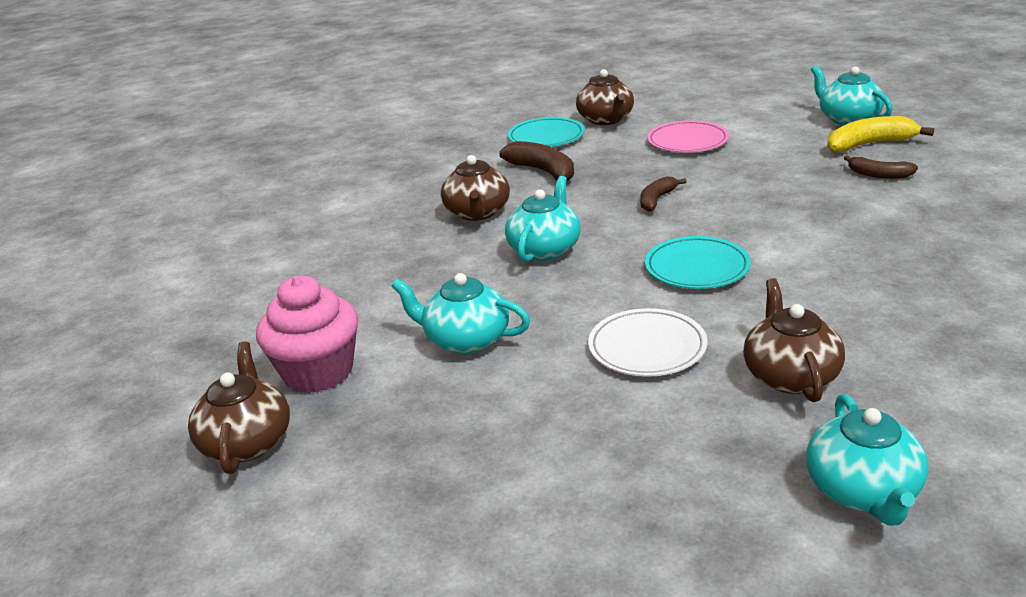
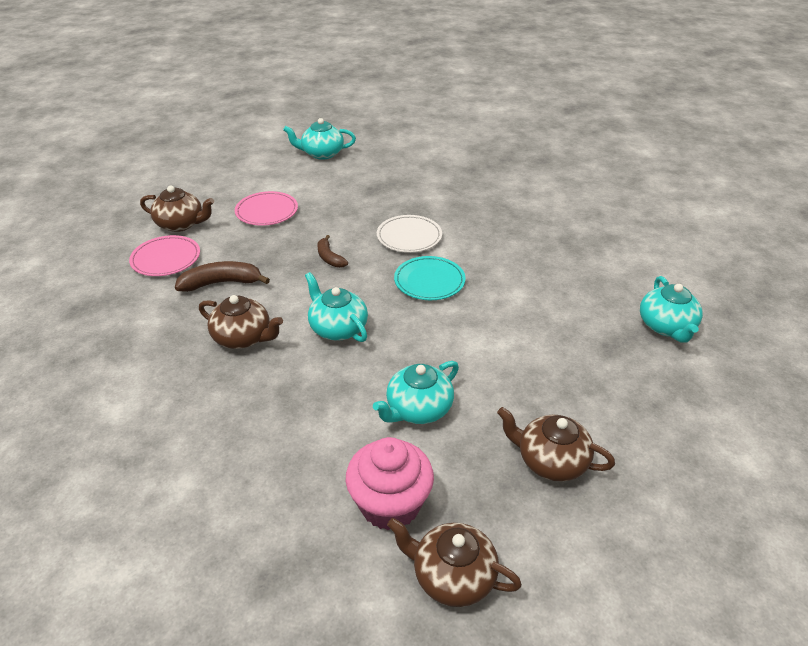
camera: 65 degrees left, 10 degrees up
(546, 137) = (166, 259): turquoise plate -> pink plate
(647, 348) = (496, 337): white plate -> white plate (409, 237)
(790, 375) = (563, 302): brown teapot -> brown teapot (550, 461)
(863, 491) = (666, 327): turquoise teapot -> turquoise teapot turned 60 degrees clockwise
(869, 144) = (361, 164): yellow banana -> none
(878, 175) = (398, 180): brown banana -> none

